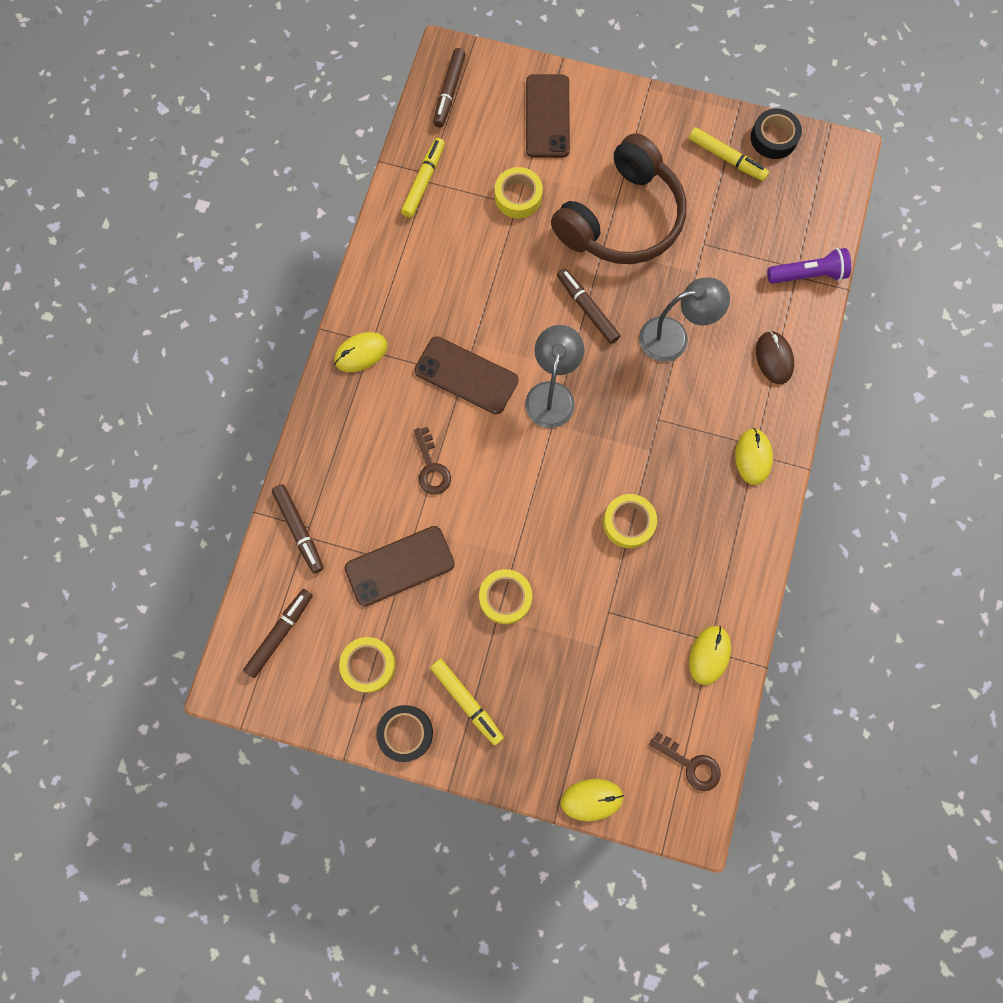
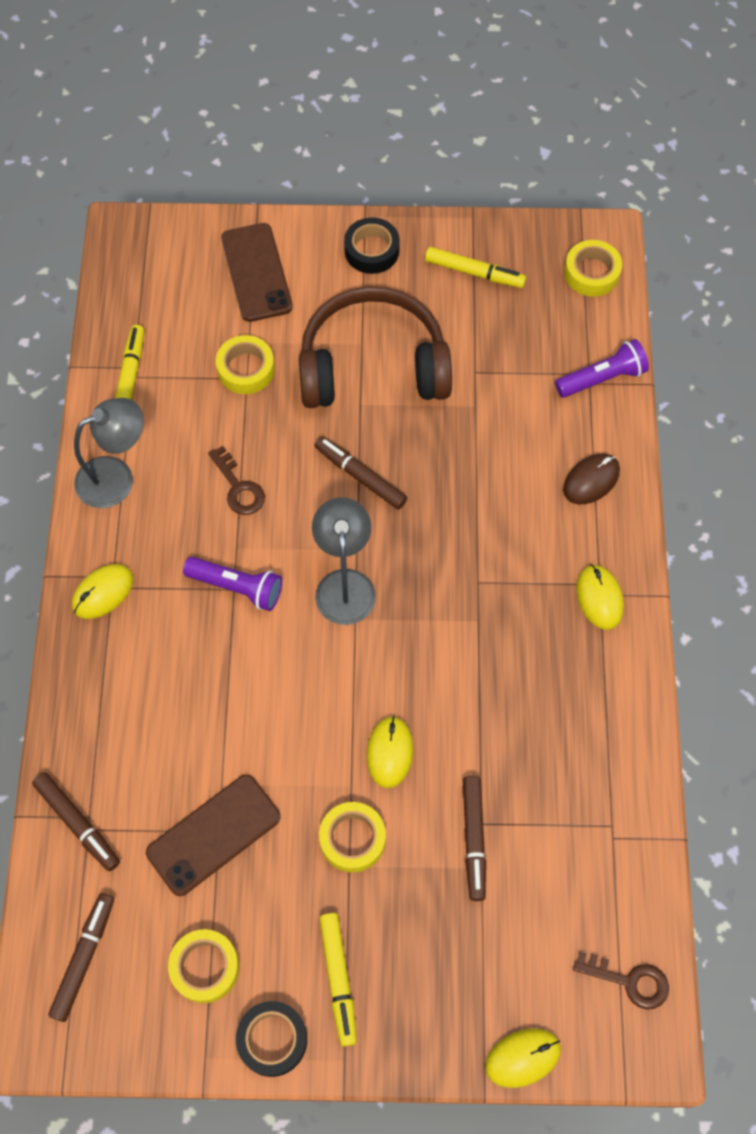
camera: 15 degrees left, 10 degrees down
(431, 467) = (222, 706): brown key -> brown key (238, 487)
(449, 92) = (135, 271): brown marker -> brown marker (473, 839)
(466, 375) = (237, 587): brown phone -> purple flashlight
(467, 702) = (338, 979): yellow marker -> yellow marker turned 45 degrees clockwise
(621, 219) = (373, 366): brown headphones -> brown headphones turned 120 degrees counterclockwise
(628, 522) = (476, 711): yellow tape -> yellow tape (591, 273)
(674, 337) = (470, 484): grey lamp -> grey lamp (116, 477)
(709, 655) = (614, 842): yellow mouse -> yellow mouse (390, 752)
(773, 138) = (521, 239): black tape -> black tape (371, 250)
(774, 358) = (591, 480): brown mouse -> brown mouse turned 75 degrees clockwise

